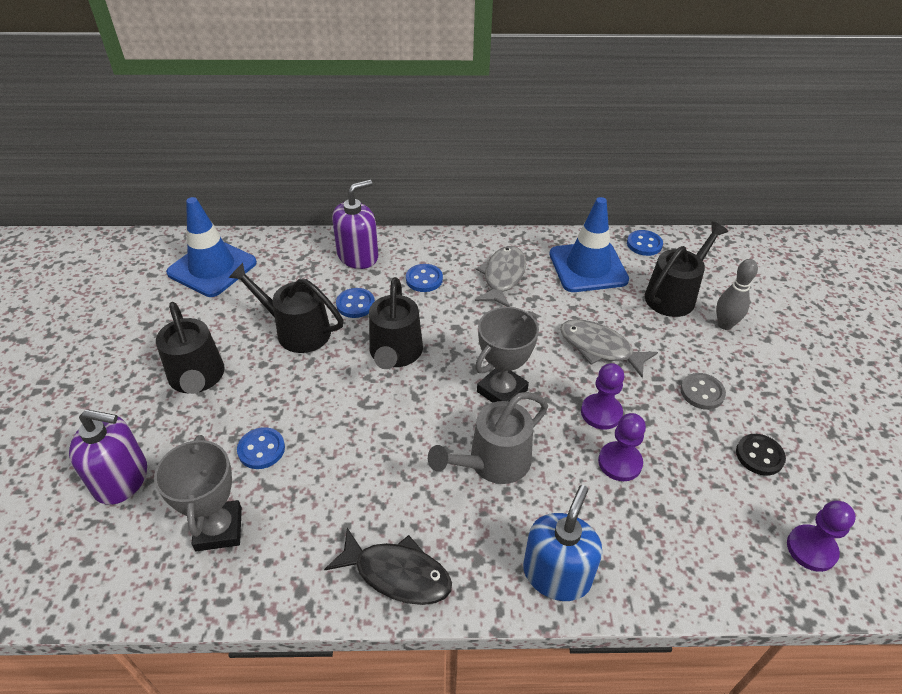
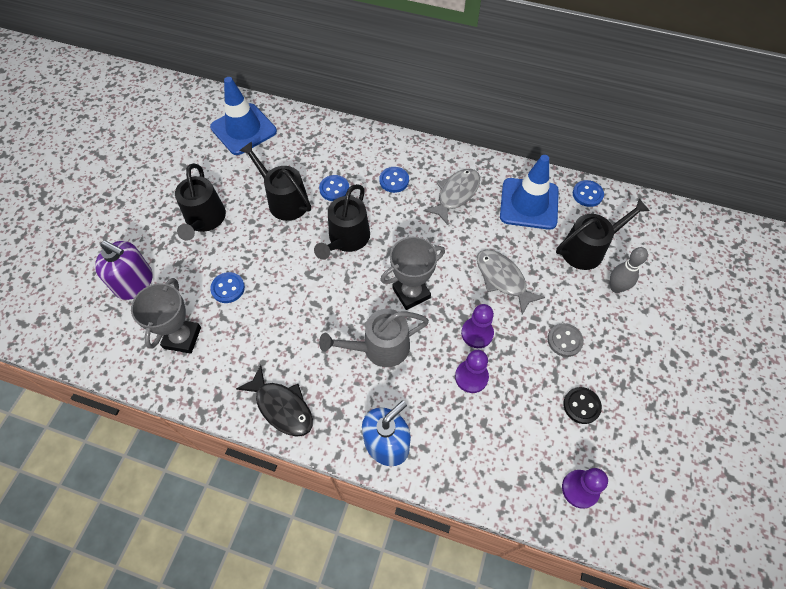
camera: 20 degrees right, 15 degrees up
(358, 256) = (352, 146): purple soap dispenser -> none

